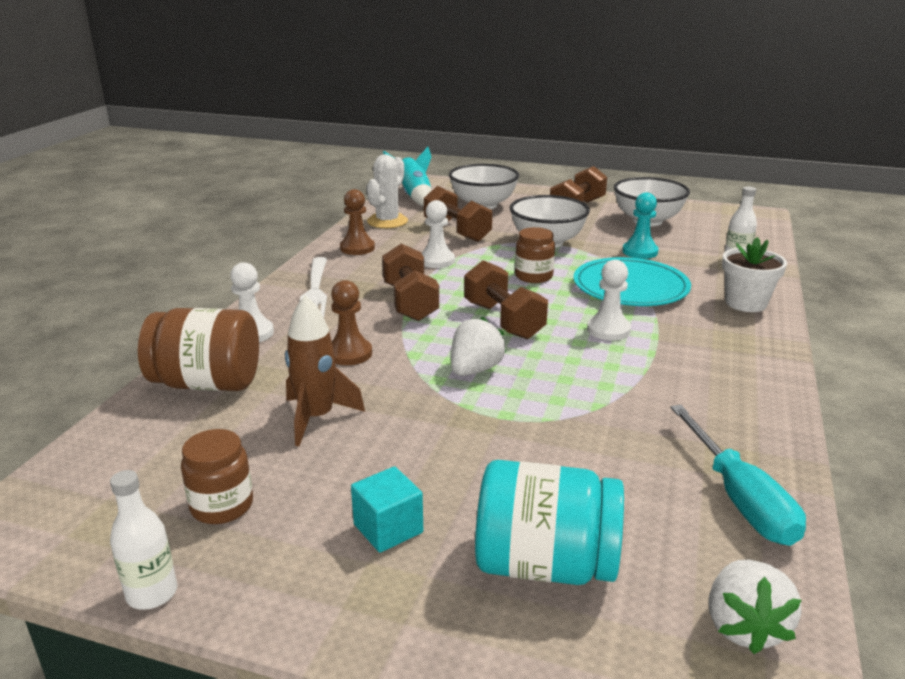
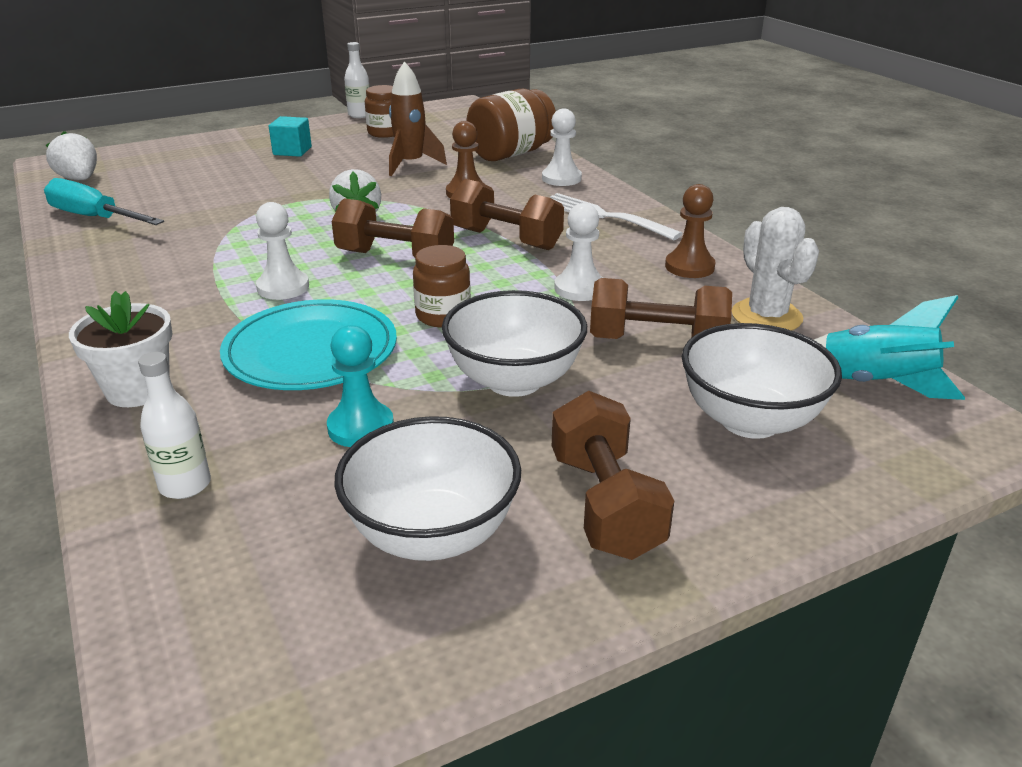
camera: 135 degrees right, 5 degrees up
(545, 564) = (197, 165): turquoise jar -> none

